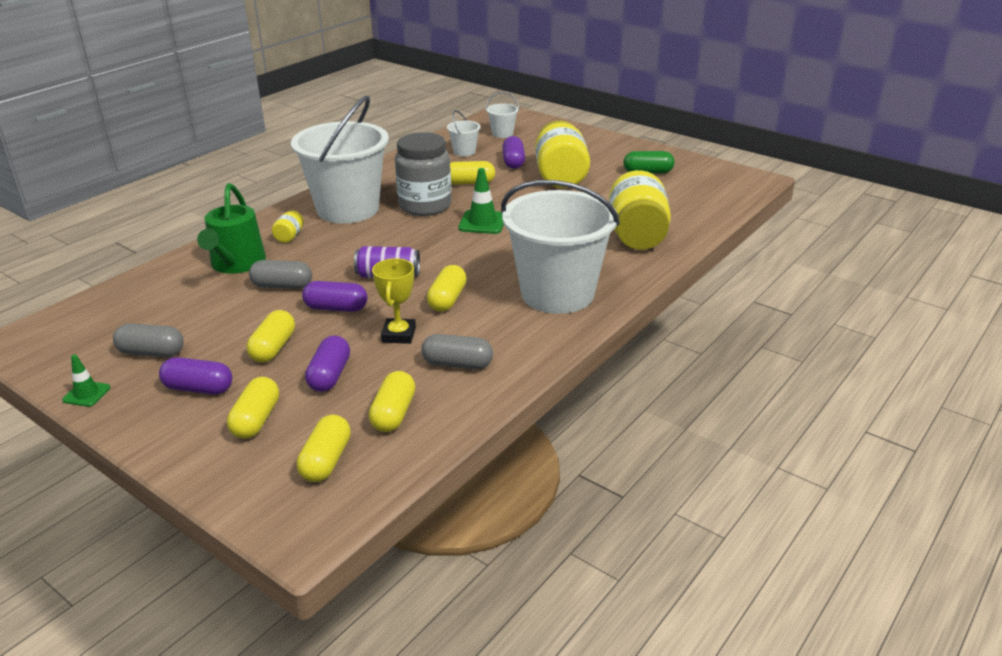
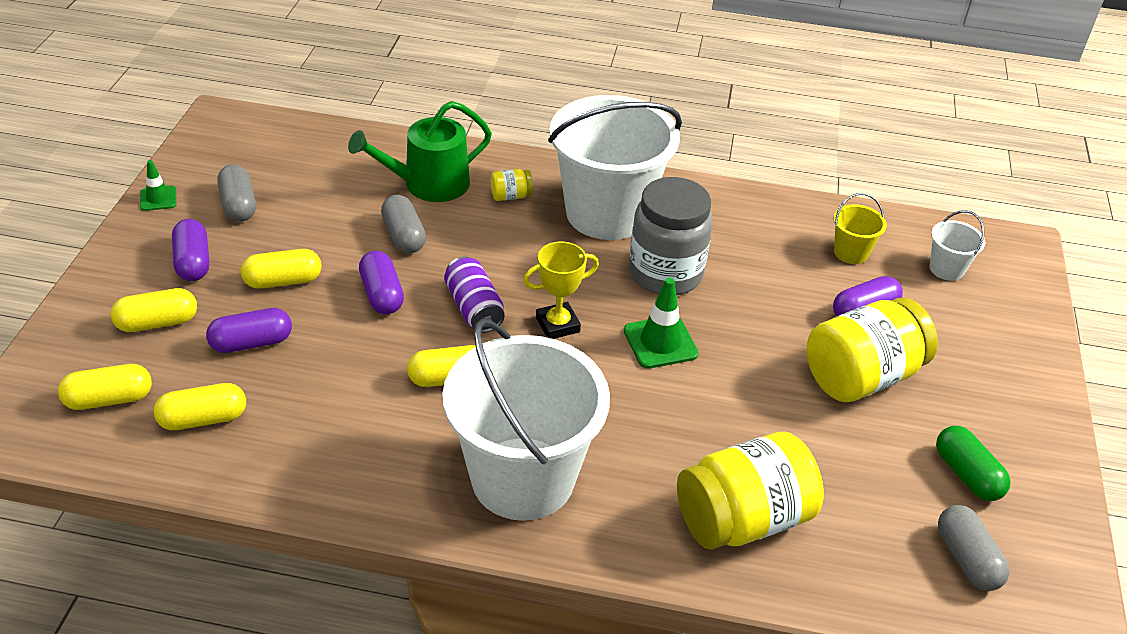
camera: 60 degrees right, 10 degrees up
(399, 335) = (353, 365): yellow trophy -> yellow trophy (557, 325)
(457, 364) = (317, 437): grey capsule -> grey capsule (966, 559)
(464, 152) = (850, 253): white bucket -> yellow bucket
(470, 183) = (762, 291): yellow capsule -> none

